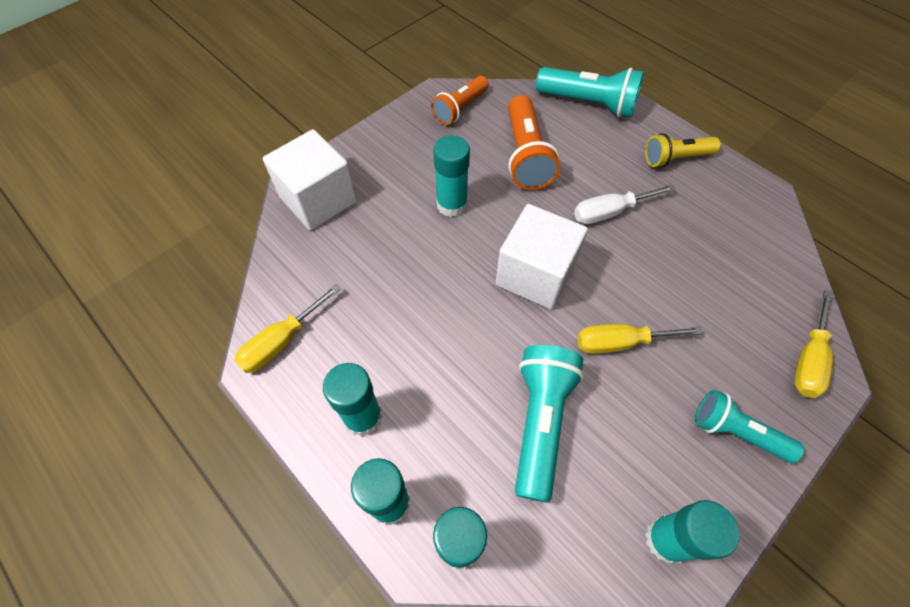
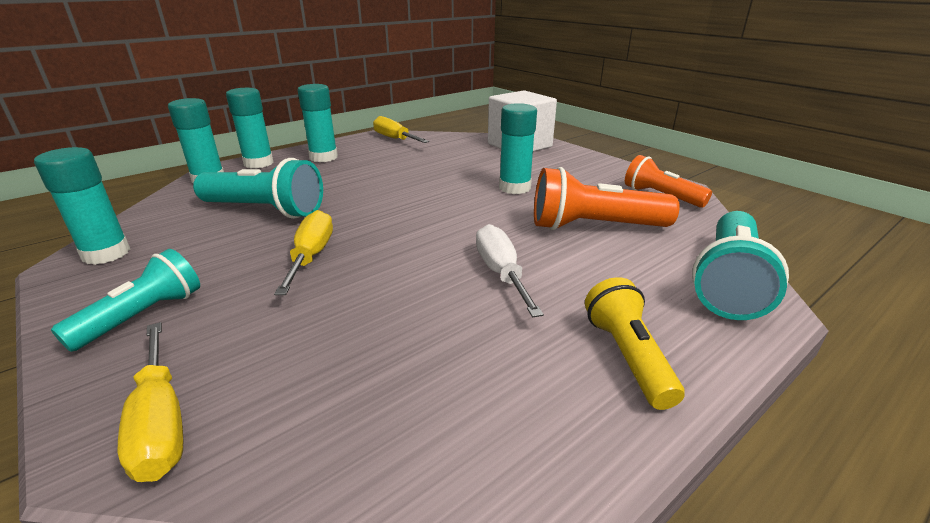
camera: 95 degrees right, 30 degrees down
(535, 274) = (418, 219): white cube -> none
(808, 359) = (160, 423): yellow screwdriver -> yellow screwdriver turned 150 degrees counterclockwise

